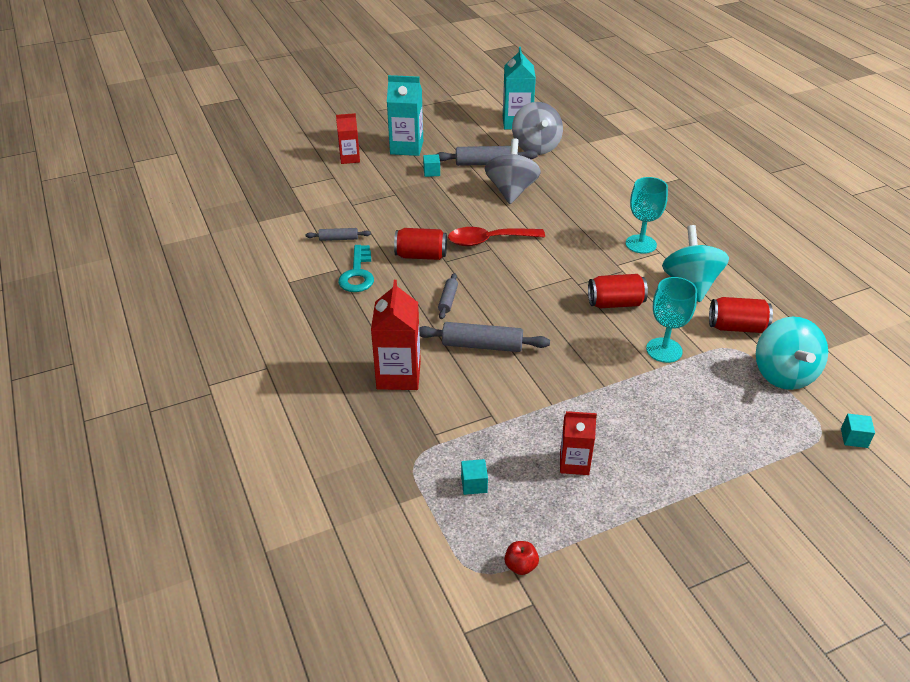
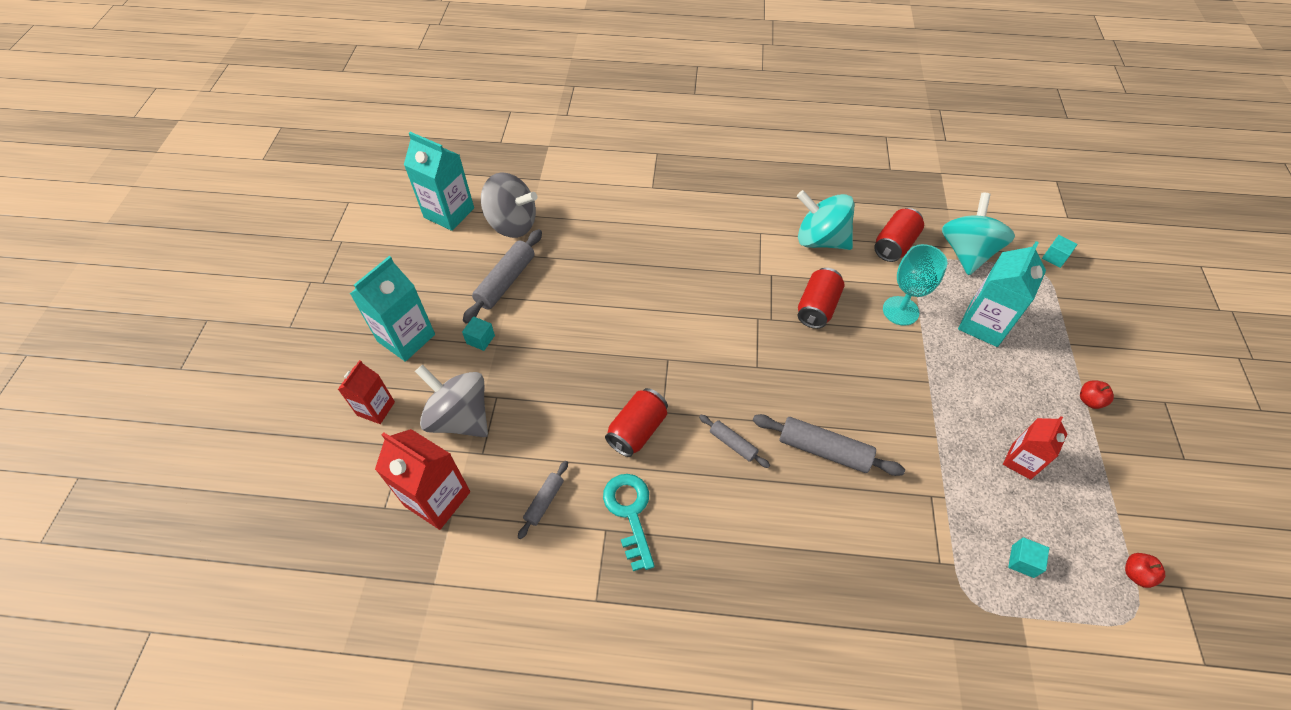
camera: 60 degrees left, 15 degrees up
(357, 274) = (630, 513): turquoise key -> turquoise key turned 135 degrees counterclockwise
(398, 375) = (834, 554): red carton -> red carton (437, 499)
(482, 345) = (824, 450): grey rolling pin -> grey rolling pin turned 75 degrees clockwise
(488, 241) = (652, 354): red spoon -> none
(511, 191) = (577, 287): grey spinning top -> grey spinning top (460, 417)
(640, 244) = (740, 239): turquoise goblet -> none
(690, 499) = (1089, 400): none -> red apple
(705, 405) = (983, 324): none -> turquoise carton
(783, 374) = (966, 252): turquoise spinning top -> turquoise spinning top turned 105 degrees counterclockwise

